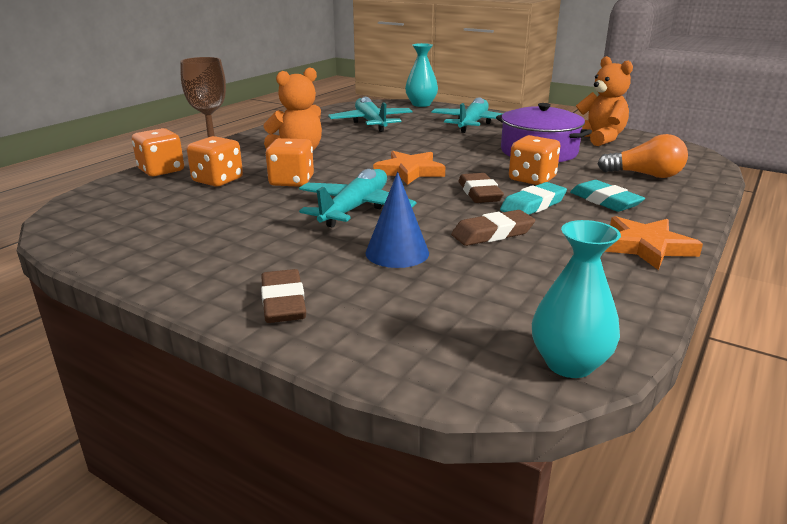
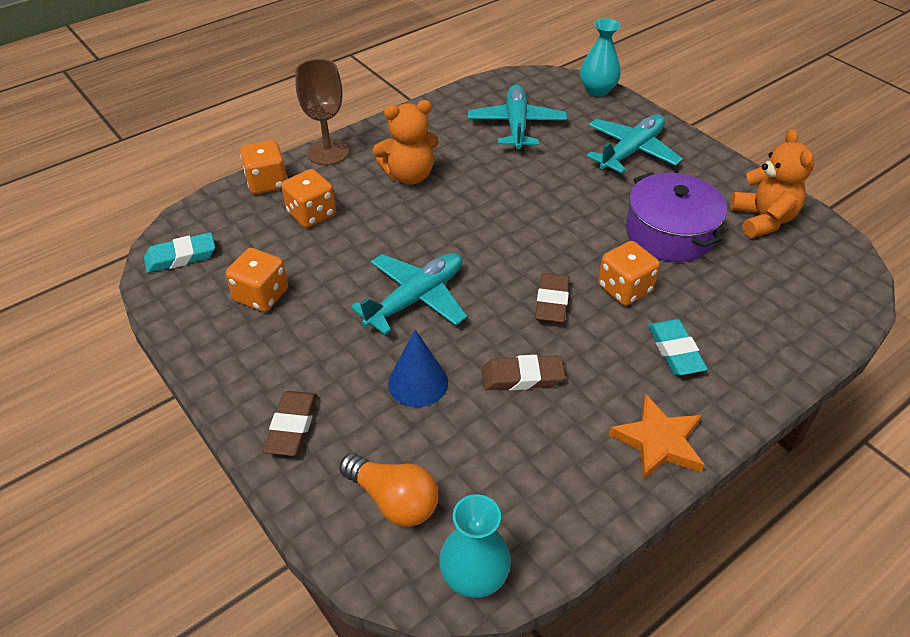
camera: 20 degrees right, 20 degrees up
(291, 181) = (378, 233): orange dice -> orange dice (261, 295)
(409, 171) = (503, 242): orange star -> none
(533, 205) = (593, 339): turquoise eraser -> turquoise eraser (181, 257)
(645, 175) = (759, 312): orange light bulb -> orange light bulb (393, 500)

